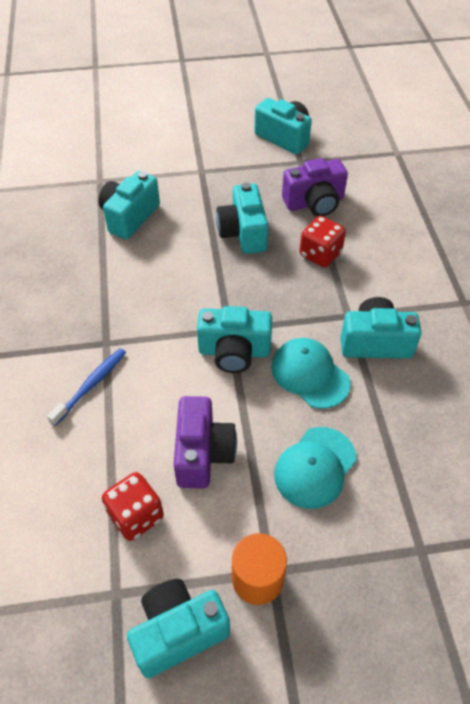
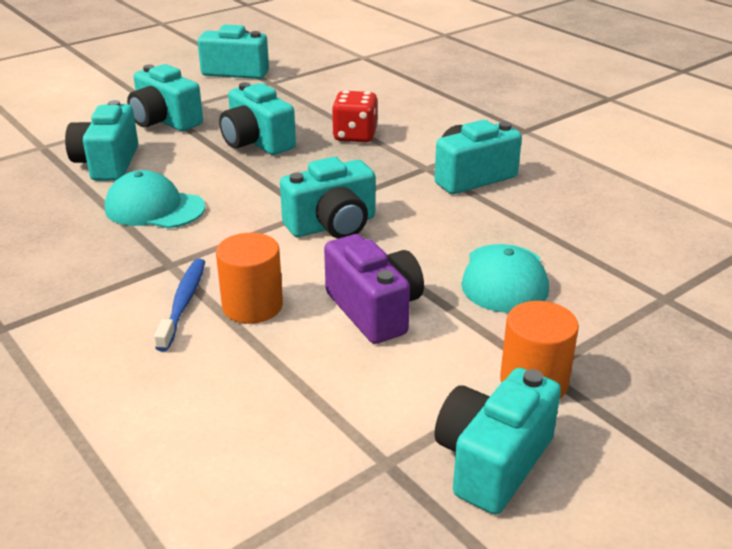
camera: 30 degrees left, 20 degrees down
(130, 409) = (252, 306): none -> orange cylinder
(136, 516) = (345, 387): red dice -> none
(195, 182) = (165, 121): none -> turquoise camera
(310, 374) = (430, 217): turquoise cap -> turquoise cap (154, 208)
(314, 203) = (313, 105): purple camera -> none

